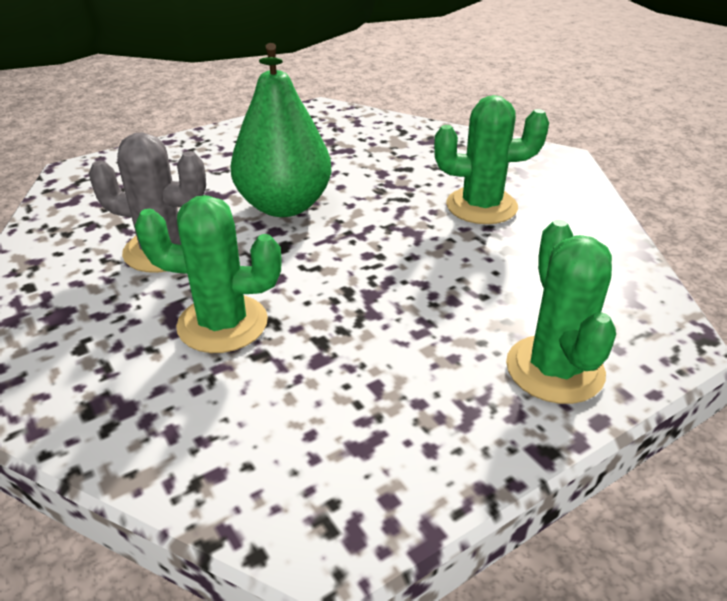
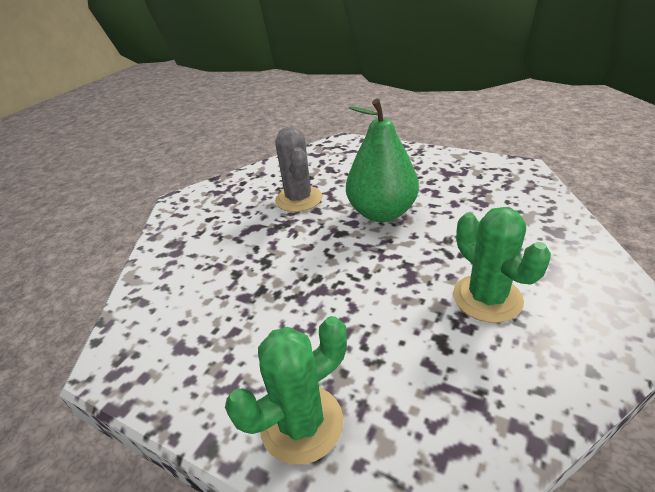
camera: 65 degrees right, 0 degrees up
(222, 324) = (252, 248): green cactus -> none

